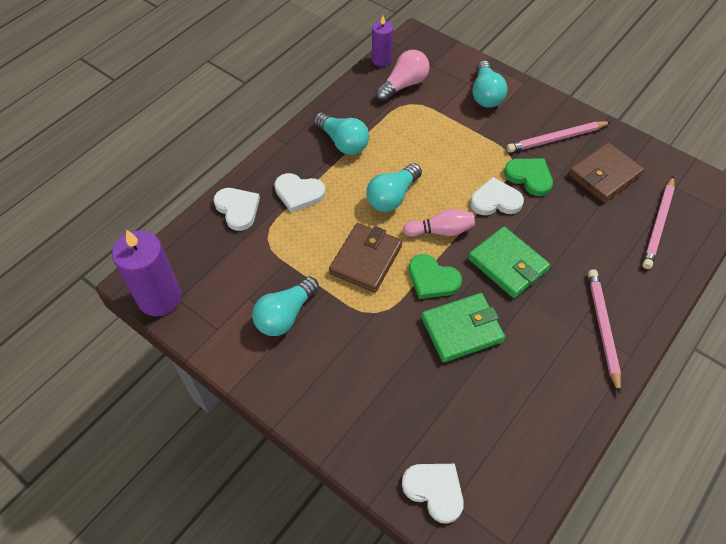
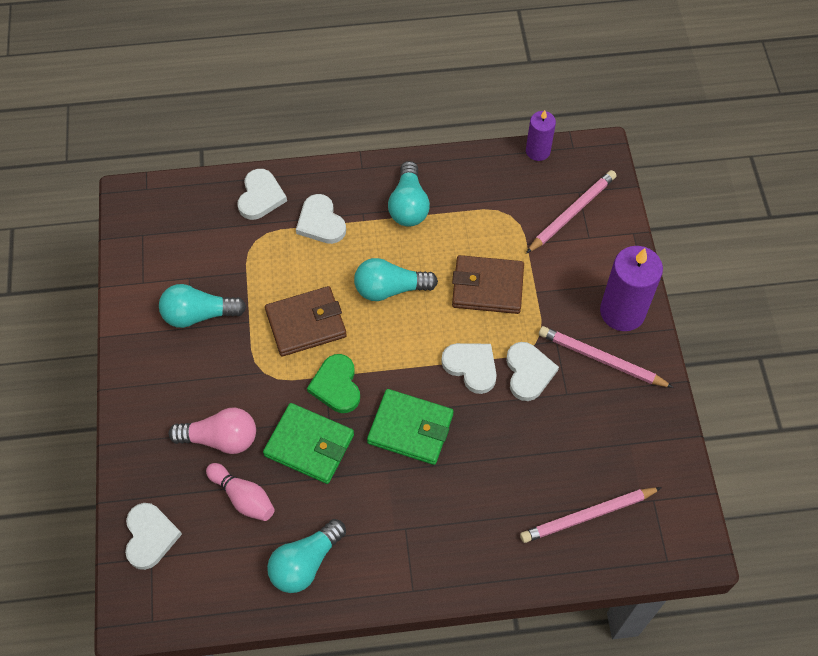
camera: 45 degrees right, 5 degrees up
(159, 298) = (131, 223): purple candle -> purple candle (622, 312)
(403, 85) = (527, 192): pink light bulb -> pink light bulb (221, 439)
(440, 231) = (392, 352): pink bowling pin -> pink bowling pin (243, 497)
(485, 94) = (591, 262): turquoise light bulb -> turquoise light bulb (305, 563)
(507, 264) = (410, 429): green wallet -> green wallet turned 75 degrees counterclockwise
(529, 177) = (528, 372): green heart -> white heart
(602, 328) = (418, 549): pink pencil -> pink pencil (572, 213)
(604, 175) = (600, 430): brown wallet -> brown wallet (487, 287)

